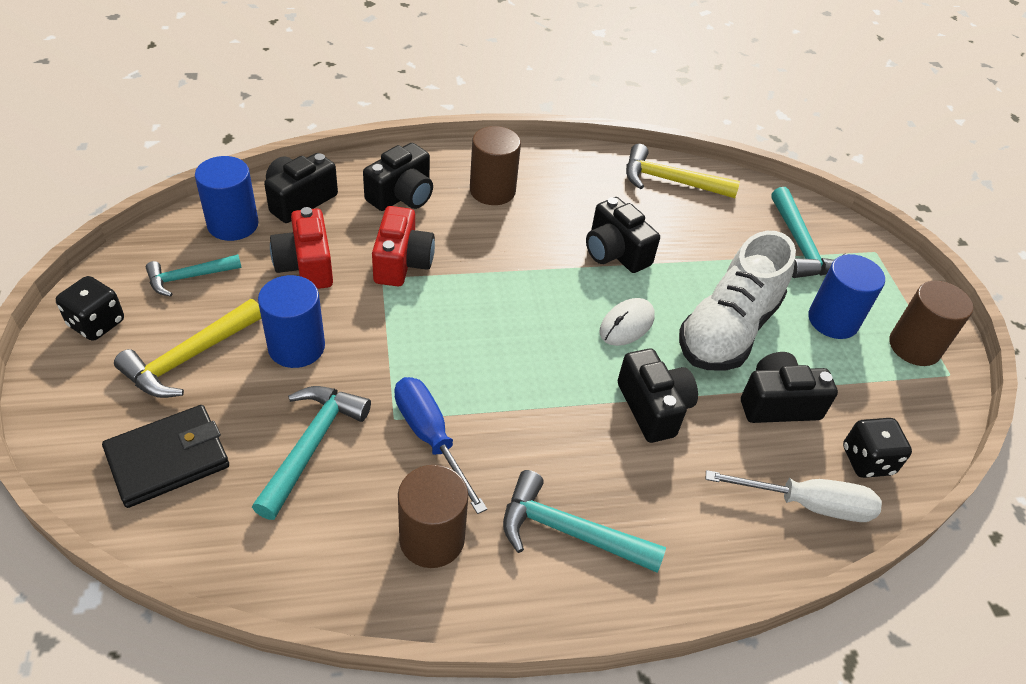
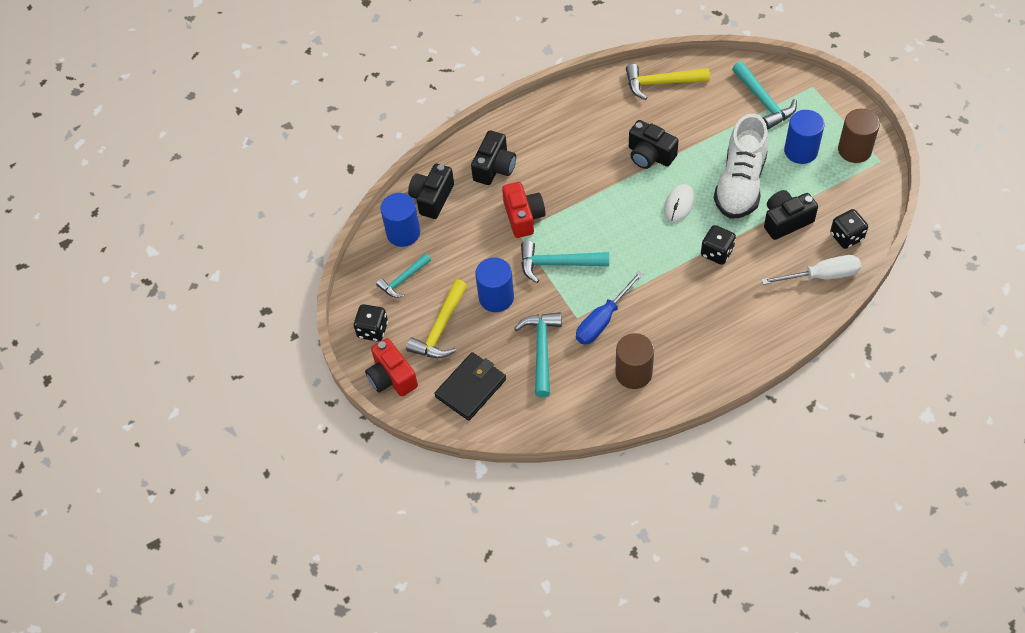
camera: 10 degrees left, 10 degrees up
(306, 265) = (467, 243): red camera -> red camera (392, 377)
(430, 438) = (603, 320): blue screwdriver -> blue screwdriver turned 90 degrees counterclockwise
(492, 191) = (550, 139): brown cylinder -> none
(569, 532) = (702, 341): turquoise hammer -> turquoise hammer (558, 264)
(653, 408) = (717, 252): black camera -> black dice

